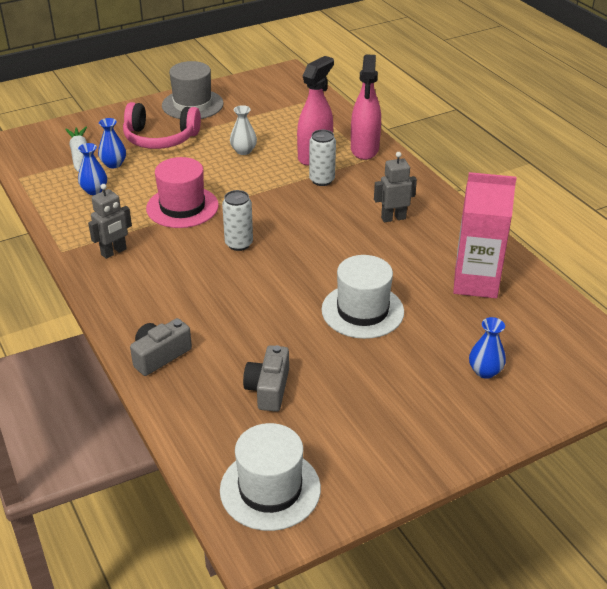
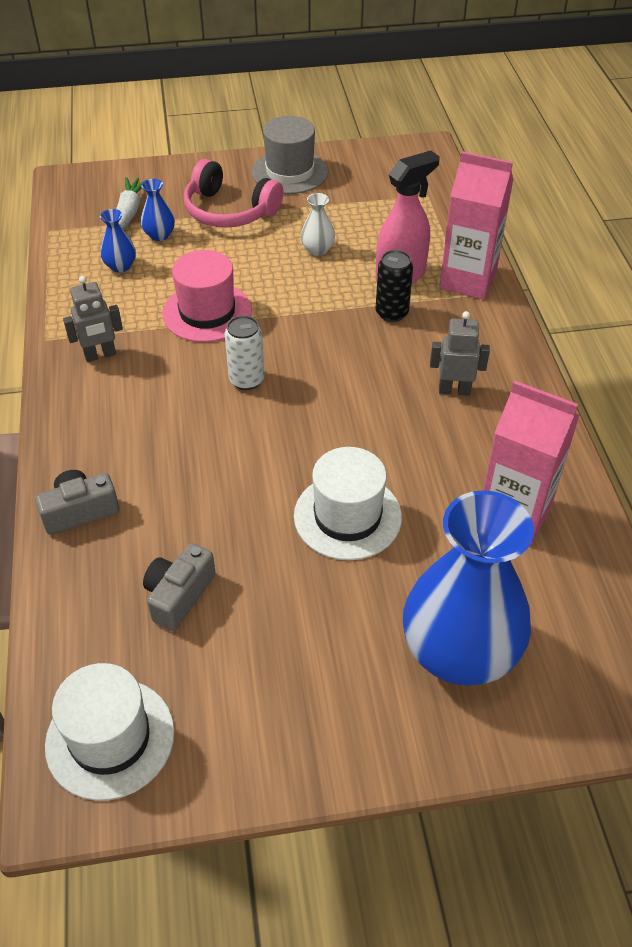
camera: 20 degrees right, 10 degrees up
(322, 180) = (391, 313): white can -> black can
(364, 149) = (468, 280): pink spray bottle -> pink carton
(485, 371) = (459, 652): blue vase -> blue vase, size x2.49

